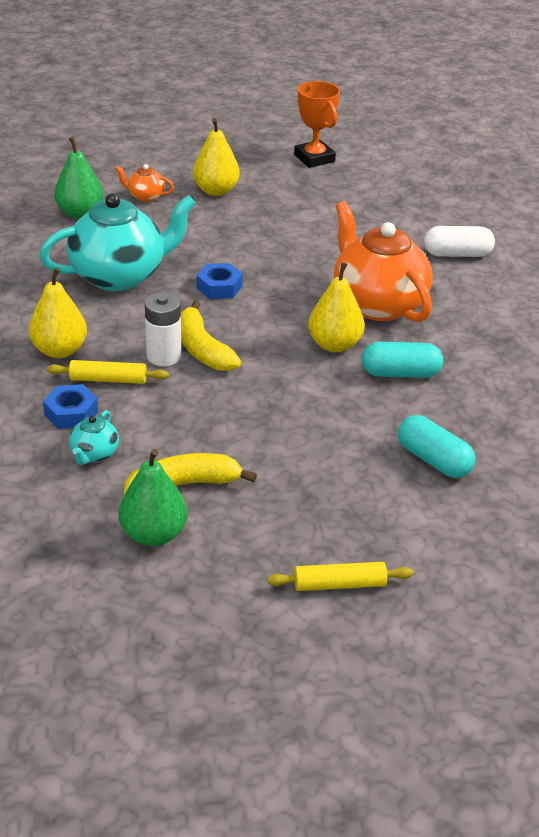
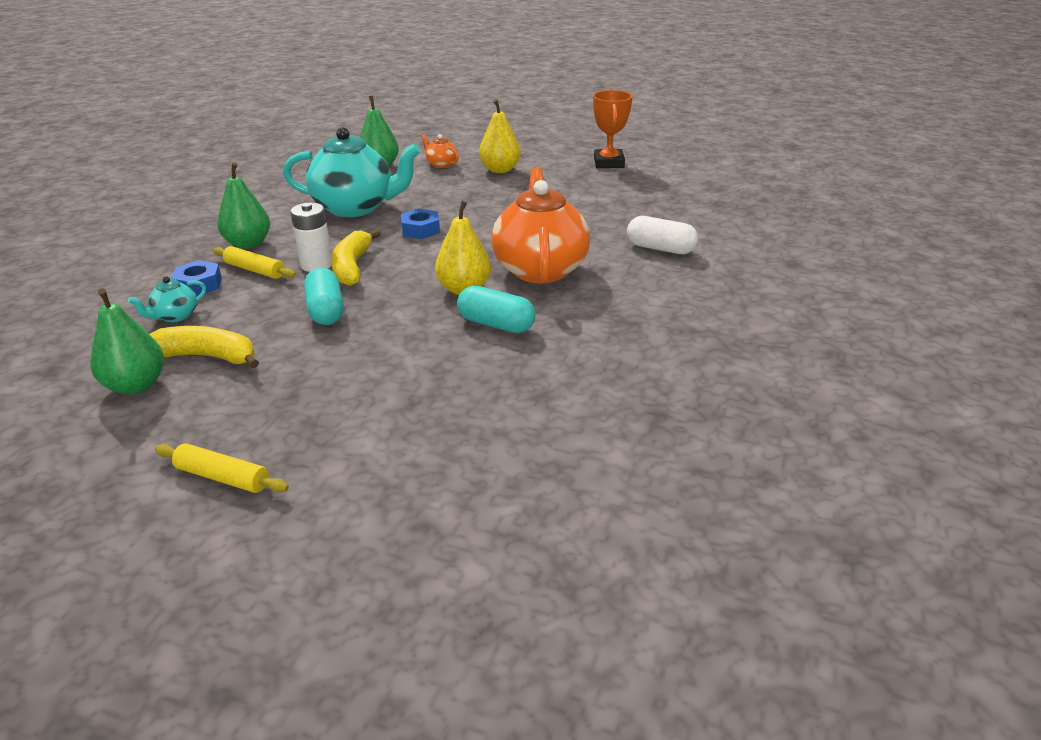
camera: 30 degrees right, 5 degrees down
(59, 350) = (248, 244): yellow pear -> green pear
(433, 460) = (440, 401): turquoise capsule -> turquoise capsule (326, 311)

